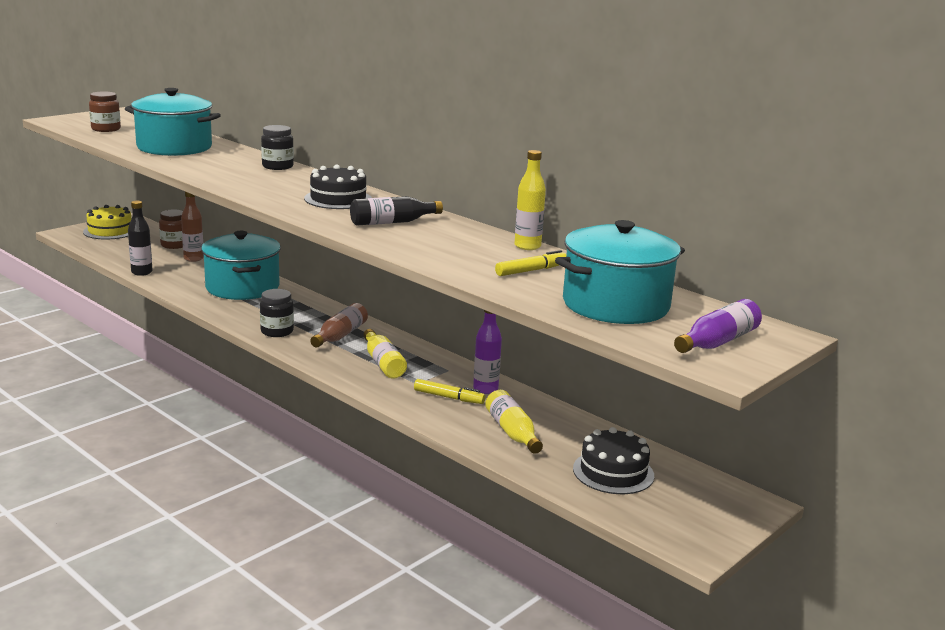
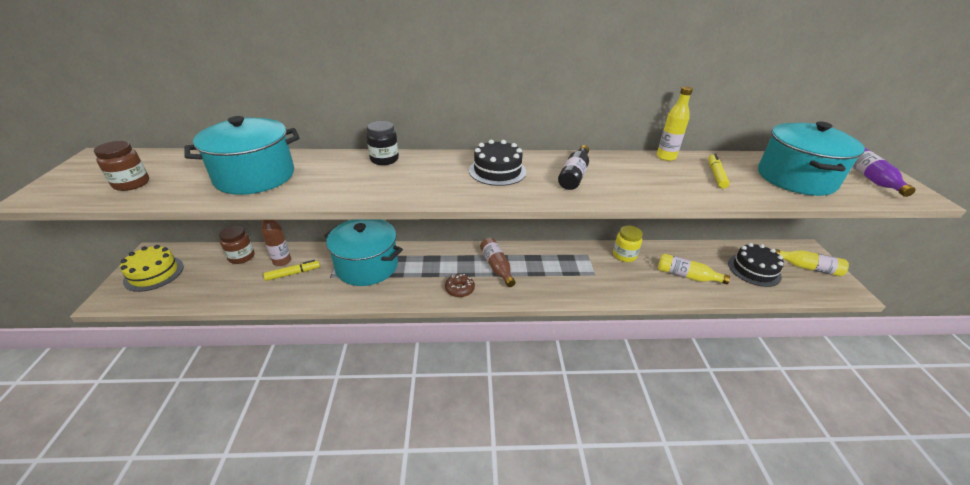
camera: 45 degrees left, 15 degrees up
(142, 272) = (265, 299): black bottle -> none
(277, 331) = (460, 289): black jar -> brown donut
(383, 363) = (555, 272): yellow bottle -> yellow bottle (808, 268)
(449, 397) = (624, 273): yellow marker -> yellow marker (293, 273)
(485, 389) = (624, 255): purple bottle -> yellow jar

